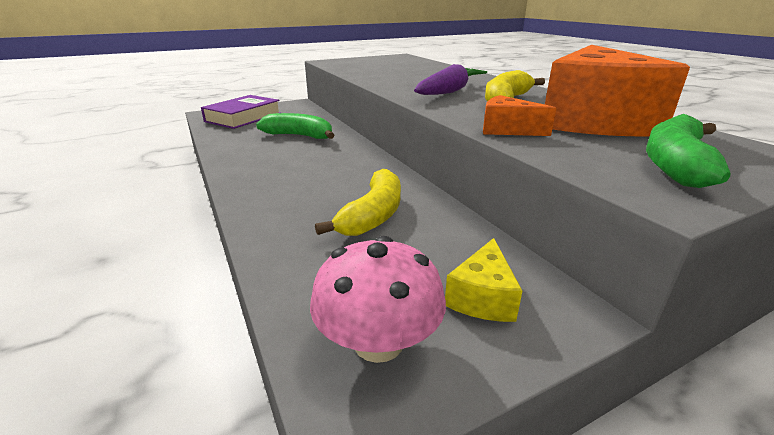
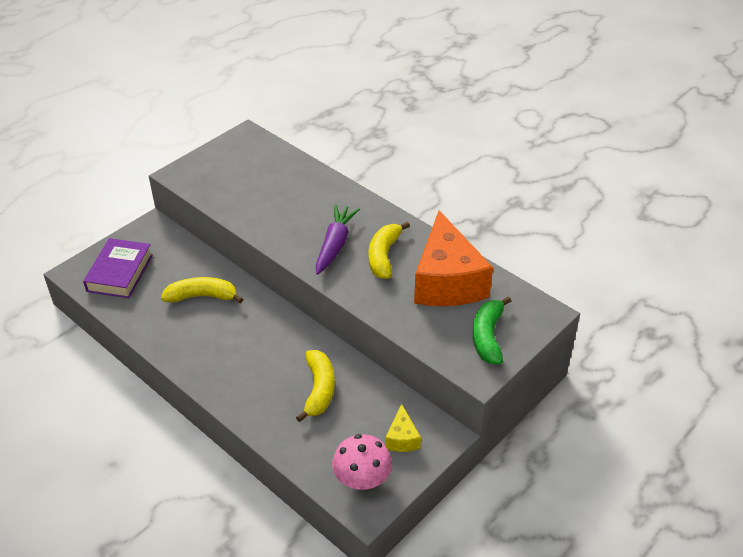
camera: 20 degrees left, 15 degrees up
(299, 136) = (202, 296): green banana -> yellow banana
(507, 130) = (393, 313): orange cheese -> none

